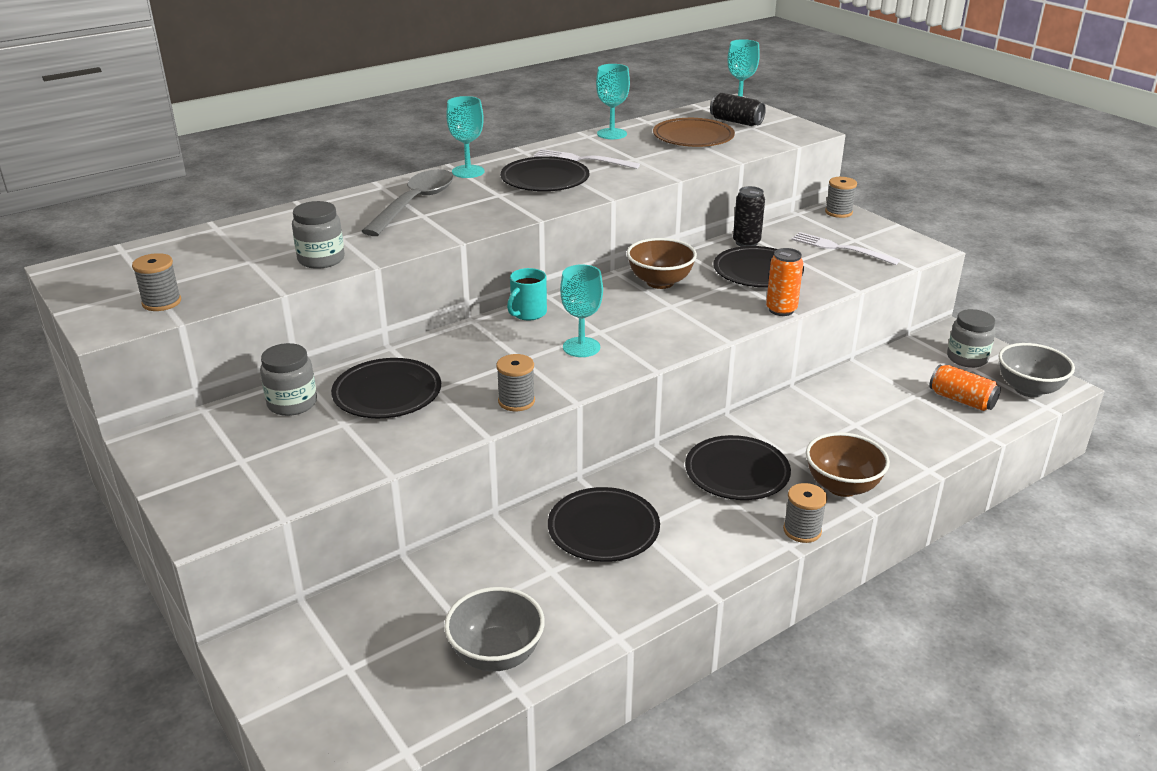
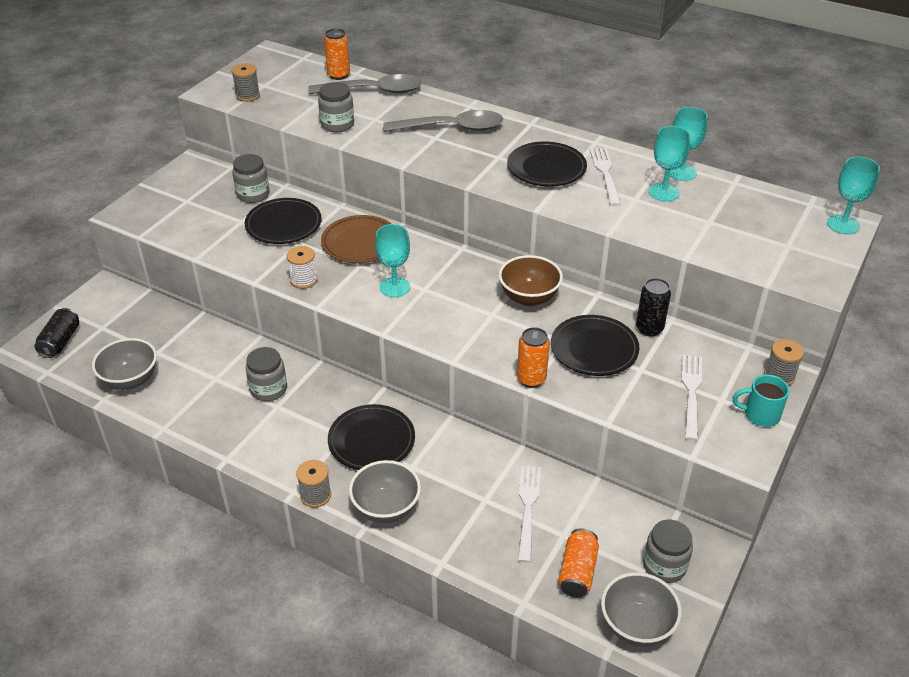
camera: 65 degrees right, 10 degrees up
(205, 238) = (338, 75): none -> orange can
(275, 226) = (374, 91): none -> grey spoon
(468, 171) = (530, 130): turquoise goblet -> turquoise goblet (664, 192)
(516, 401) = (304, 280): grey spool -> white spool
(527, 313) = (427, 247): turquoise mug -> turquoise mug (760, 415)
(603, 529) = (268, 389): black plate -> grey jar
(693, 137) = (720, 217): brown plate -> brown plate (360, 243)
(736, 122) = (793, 233): black can -> black can (61, 341)
(842, 486) = (386, 508): brown bowl -> grey bowl
(876, 404) = (528, 508): none -> white fork

